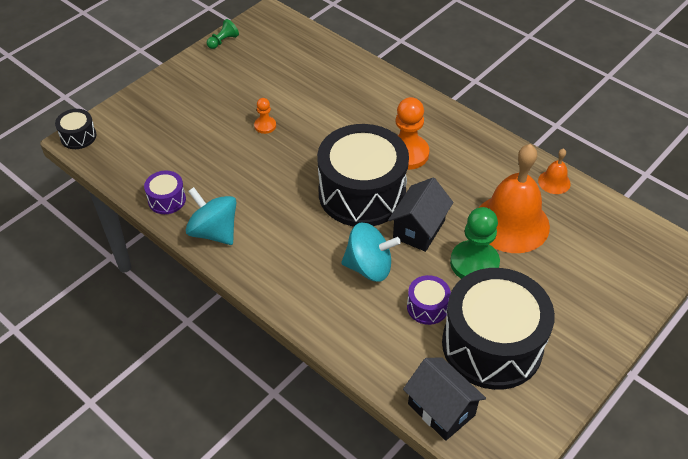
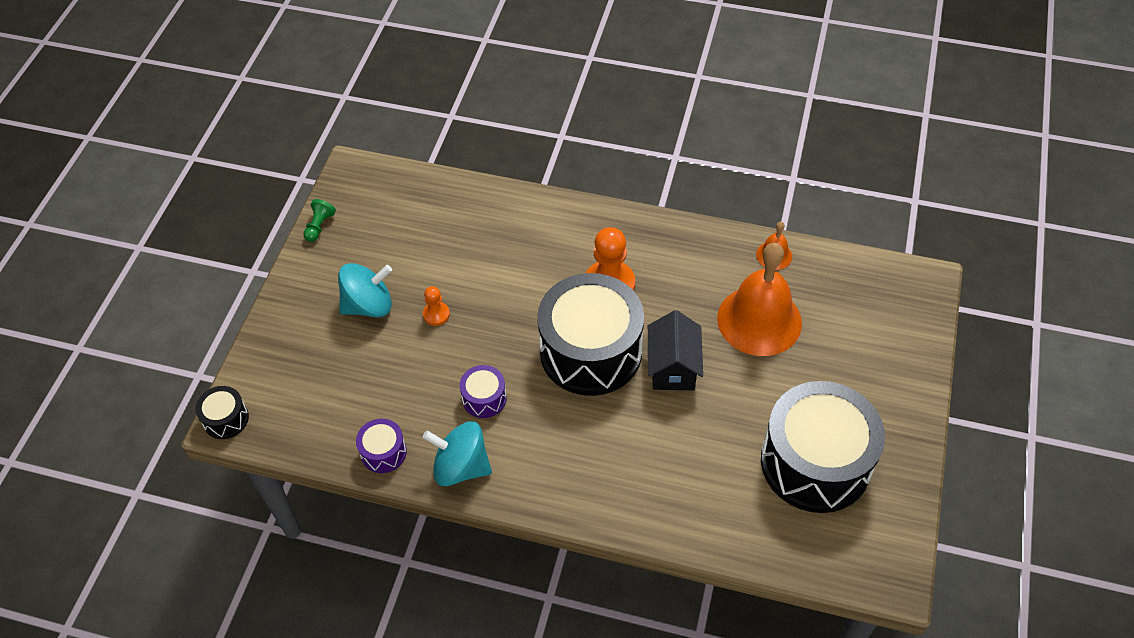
camera: 25 degrees left, 5 degrees up
(369, 267) = (648, 433): turquoise spinning top -> turquoise spinning top (368, 305)
(427, 307) = (731, 451): purple drum -> purple drum (484, 398)
(441, 409) = (807, 553): black house -> none
(474, 263) = (749, 381): green pawn -> none

